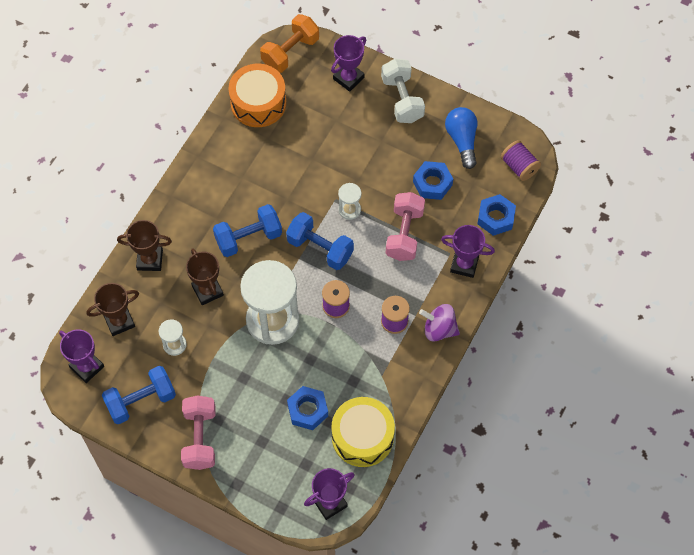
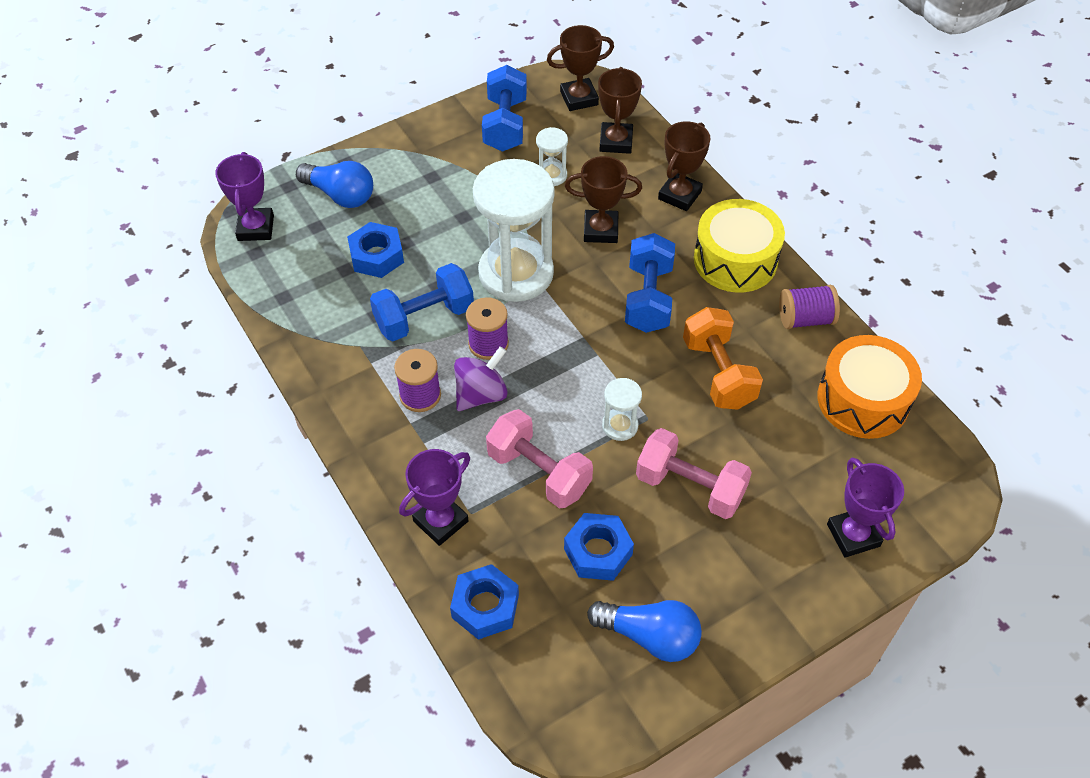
camera: 120 degrees right, 10 degrees down
(87, 367) = (579, 98): purple trophy -> brown trophy
(200, 438) = (423, 154): pink dumbbell -> pink dumbbell (690, 487)
(269, 467) = (340, 195): none -> blue light bulb
(290, 52) = (940, 480): orange dumbbell -> orange dumbbell (718, 373)
(320, 248) = (582, 365): blue dumbbell -> blue dumbbell (424, 317)
(362, 437) = (301, 291): yellow drum -> yellow drum (735, 260)
(402, 99) = (774, 590): white dumbbell -> none
(439, 329) = (371, 439): purple spinning top -> purple spinning top (481, 394)
(519, 166) = (551, 695): purple spool -> purple spool (805, 319)

